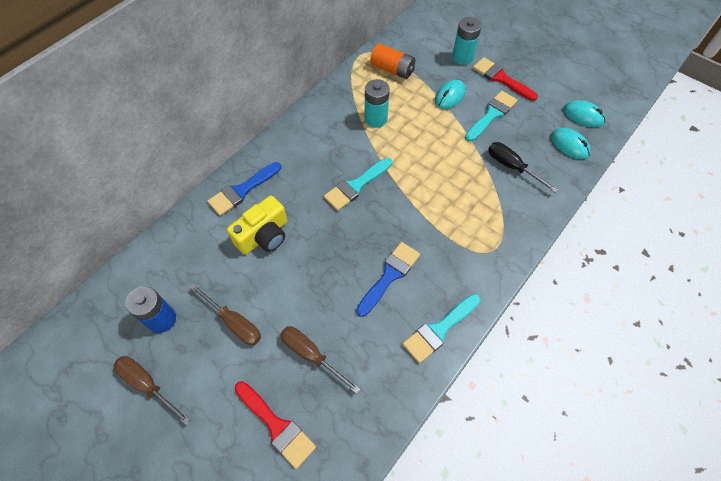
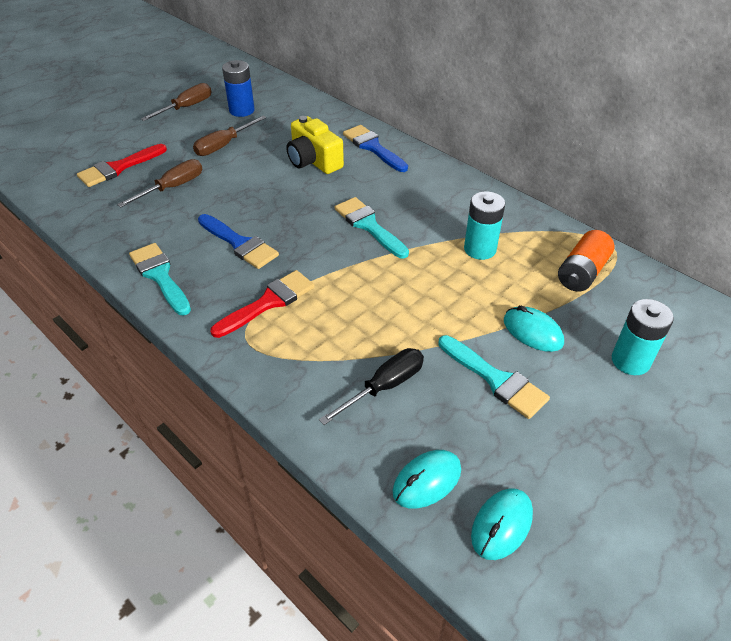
camera: 95 degrees right, 15 degrees down
(501, 78) = (586, 408): red brush -> red brush (268, 302)

